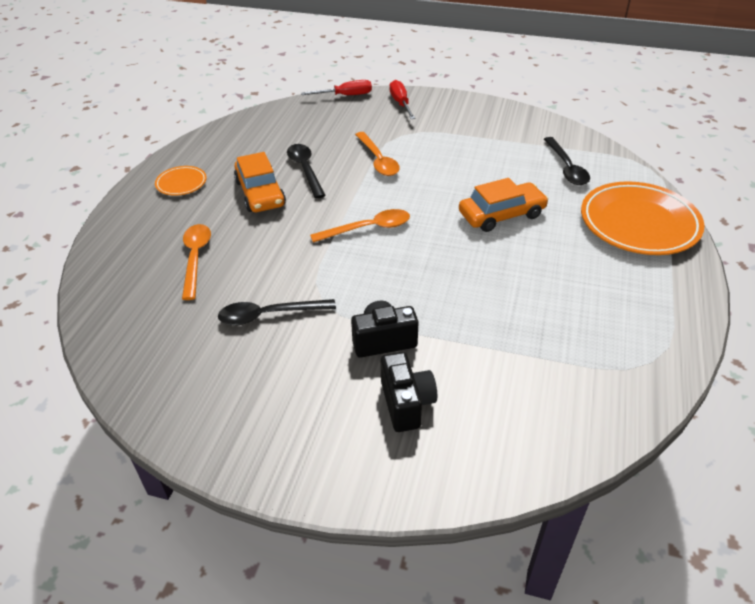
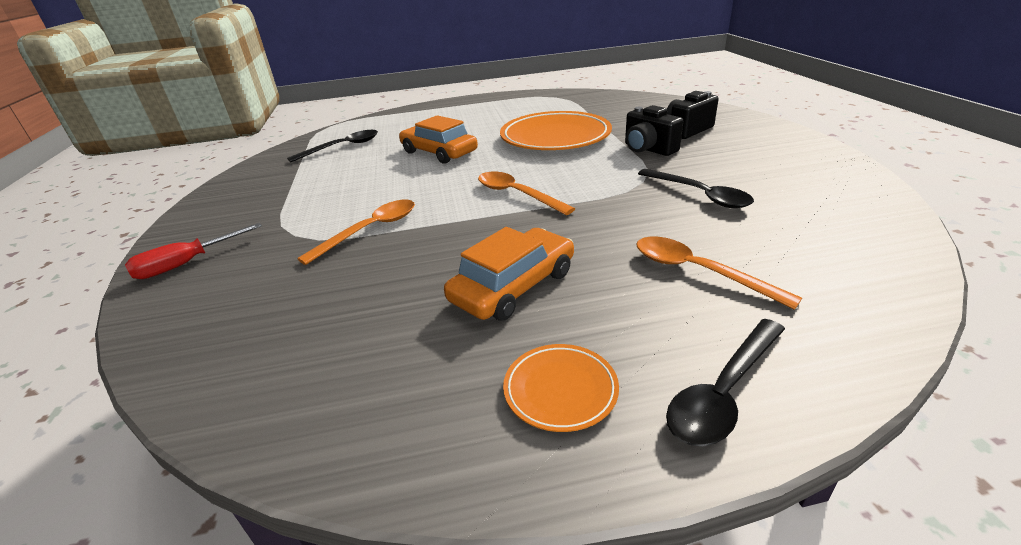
camera: 115 degrees left, 10 degrees down
(195, 258) = (698, 272): orange spoon -> orange spoon turned 75 degrees clockwise
(305, 169) = (425, 273): black spoon -> black spoon (724, 392)
(346, 95) = (143, 328): red screwdriver -> none
(639, 223) = (414, 117): orange plate -> orange plate (555, 137)

